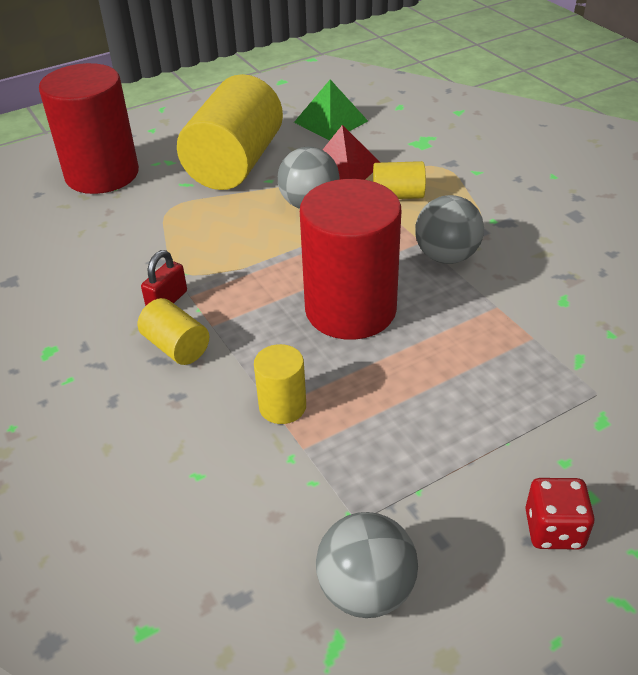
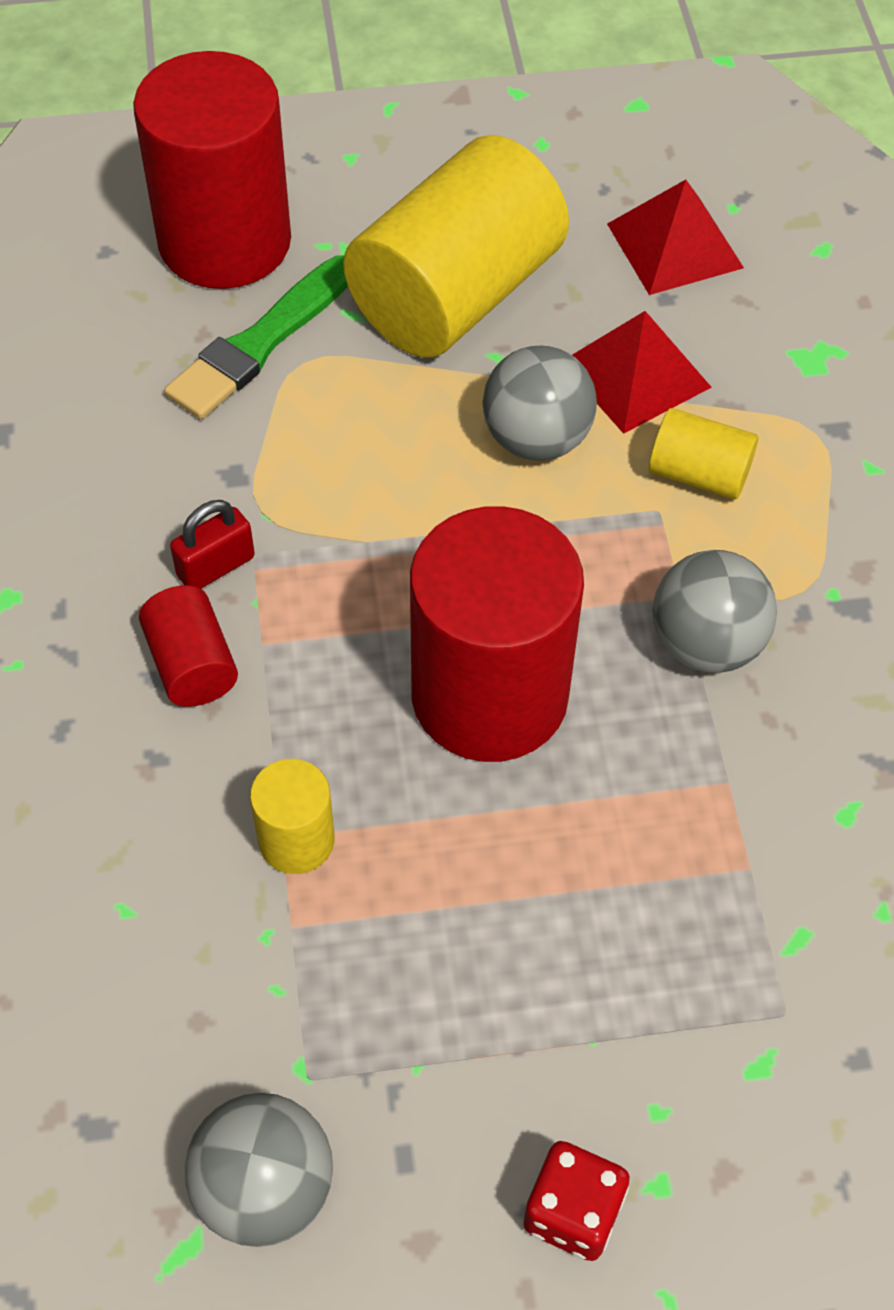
camera: 20 degrees right, 15 degrees up
(143, 206) = (261, 342): none -> green brush
(176, 347) = (192, 664): yellow cylinder -> red cylinder
(331, 121) = (675, 245): green pyramid -> red pyramid

